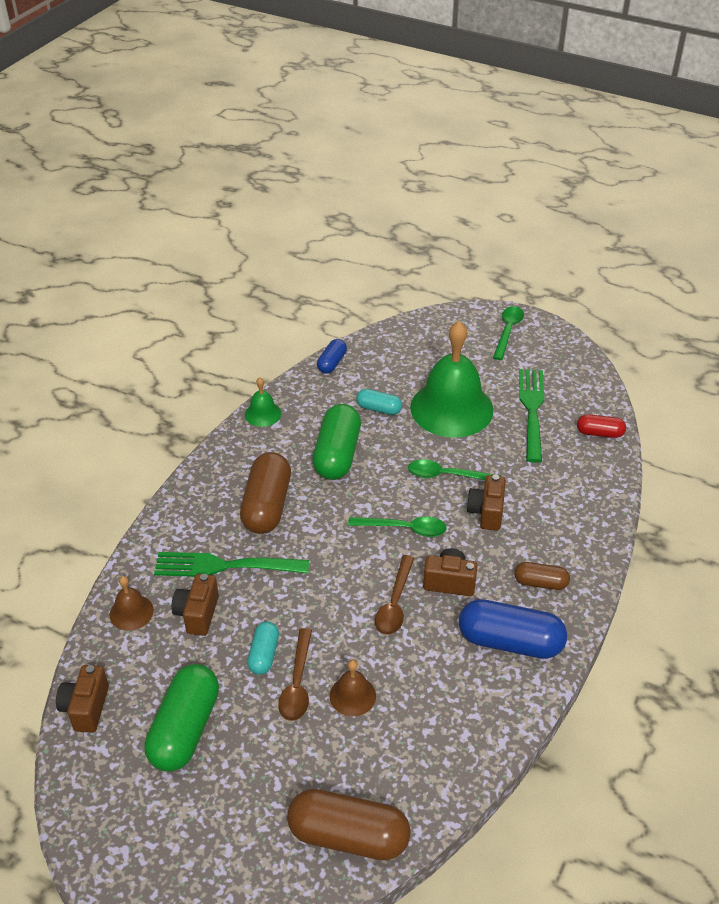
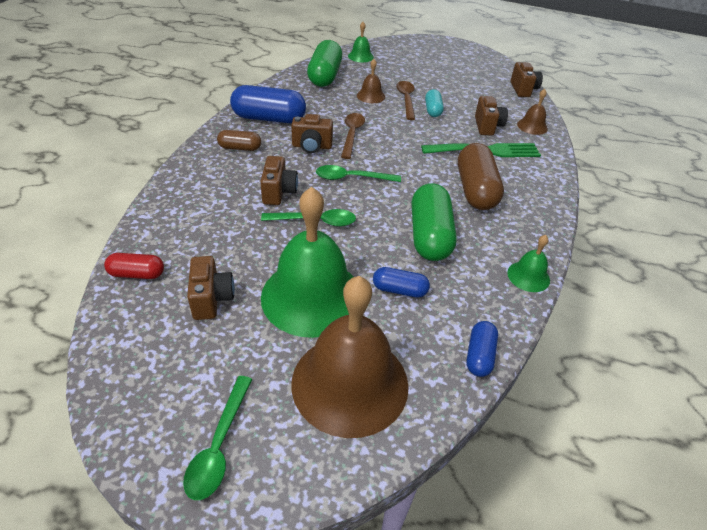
camera: 170 degrees right, 0 degrees up
(185, 729) = (462, 84): green capsule -> green capsule (325, 76)
(348, 836) = (360, 56): brown capsule -> green bell
(379, 409) = (399, 290): turquoise capsule -> blue capsule
(427, 354) = (350, 383): none -> brown bell
(532, 410) = (211, 299): green fork -> brown camera

